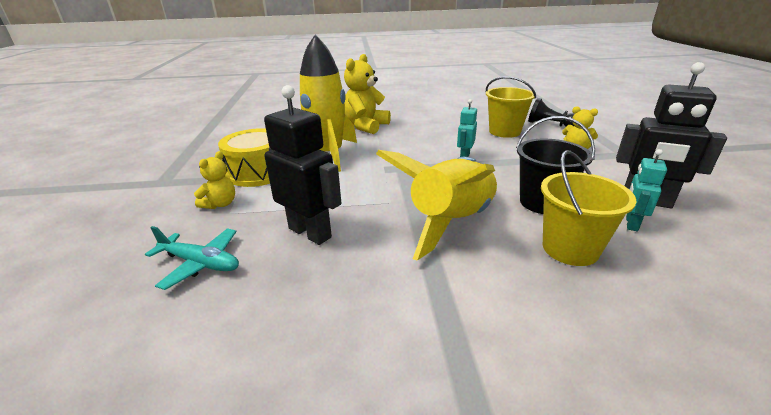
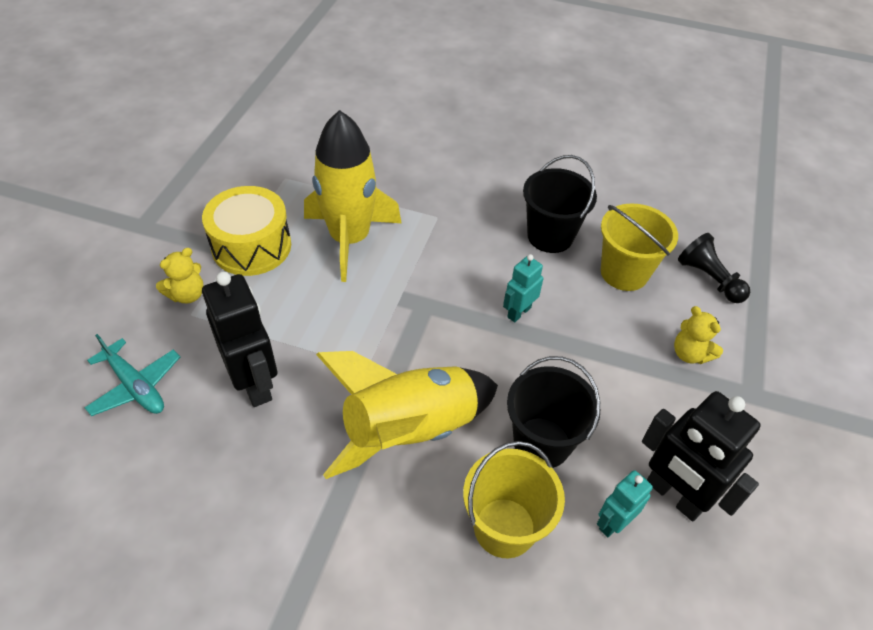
camera: 20 degrees right, 20 degrees up
(366, 126) = (437, 185): yellow teddy bear -> none
(450, 129) = (550, 236): none -> black bucket

